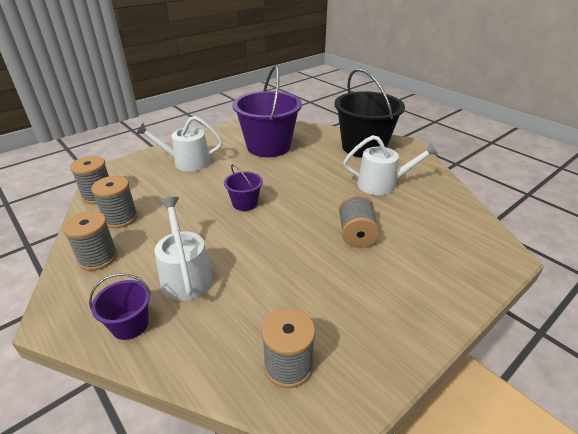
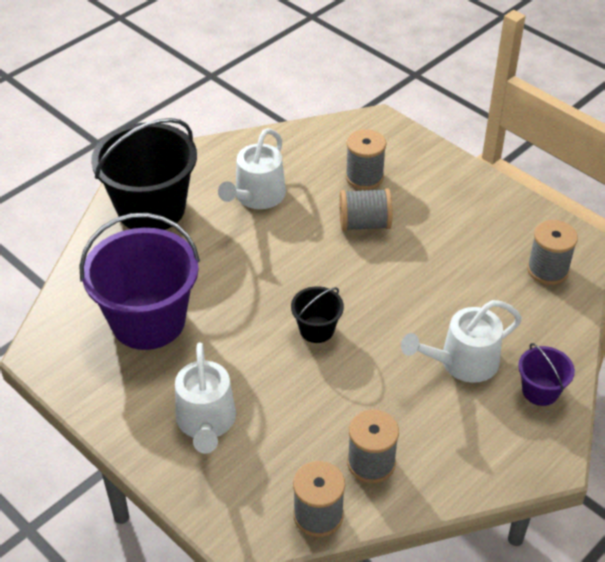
camera: 95 degrees left, 10 degrees up
(98, 257) = (454, 458): grey spool -> grey spool (364, 177)
(245, 203) = (316, 329): purple bucket -> black bucket
(382, 184) = (256, 196): white watering can -> white watering can turned 150 degrees counterclockwise

